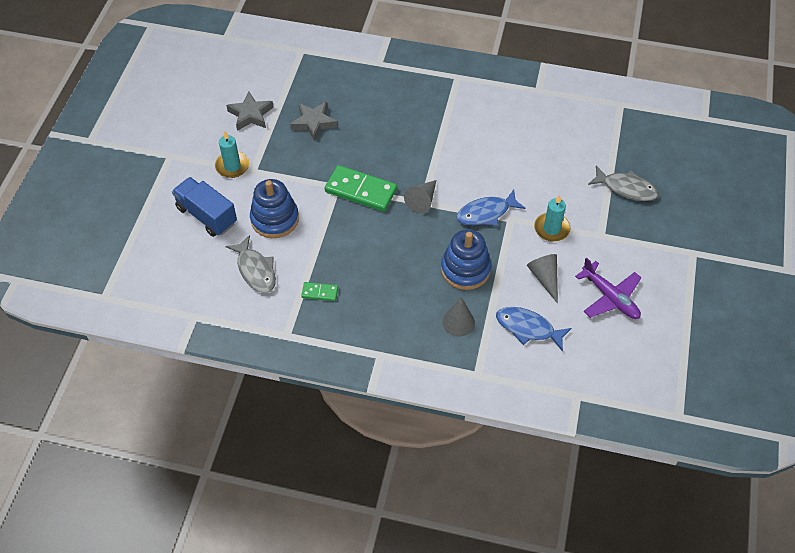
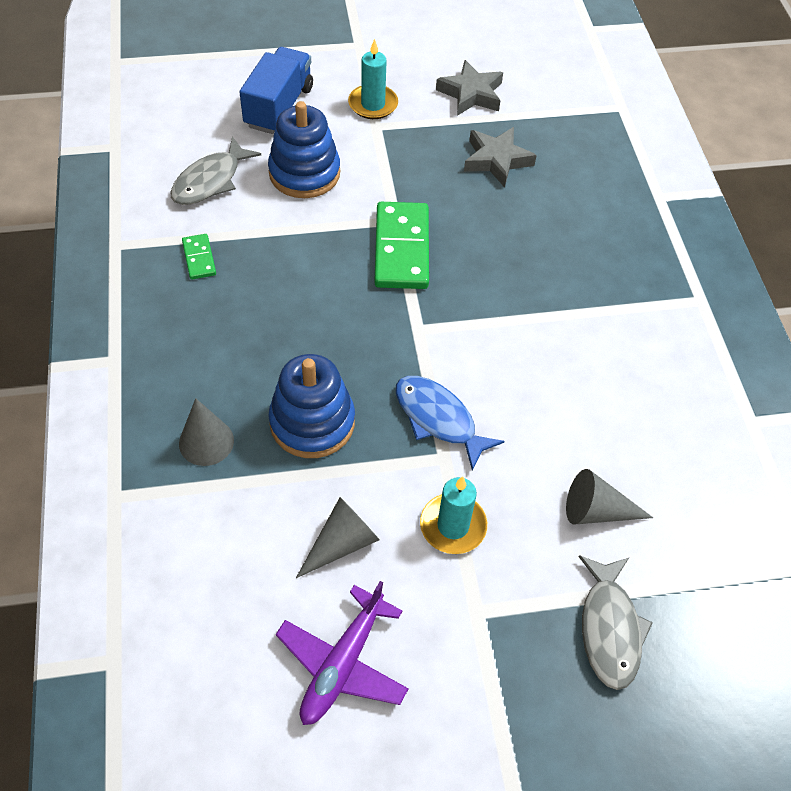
camera: 65 degrees right, 0 degrees up
(422, 200) = (421, 327): grey cone -> grey cone (597, 511)
(528, 328) = (228, 545): blue fish -> none

